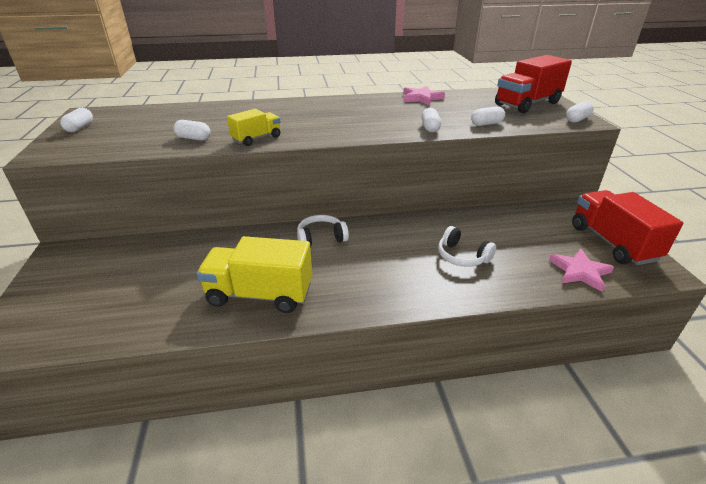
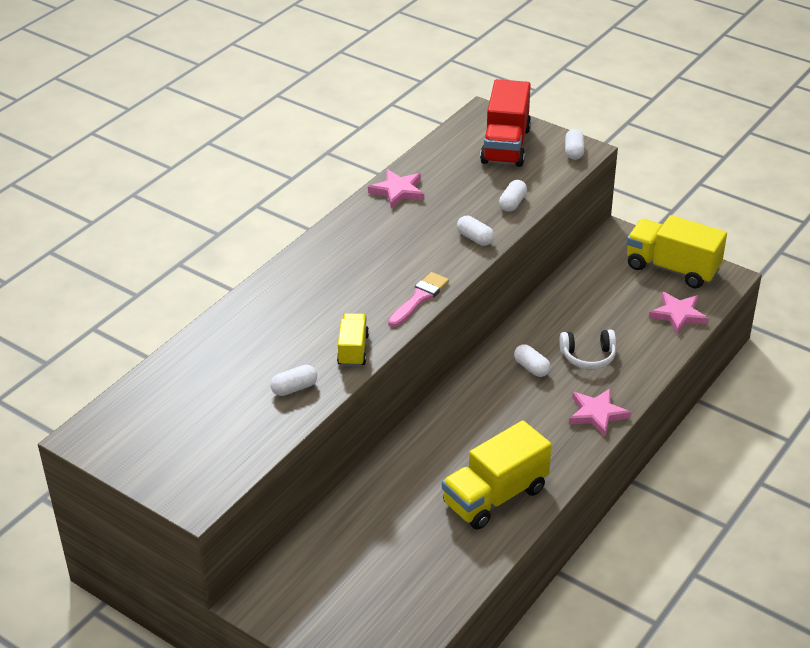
camera: 45 degrees left, 5 degrees up
(80, 128) = (141, 454): white capsule -> white capsule (531, 368)
(321, 238) = (459, 417): white headphones -> none
(341, 136) = (419, 298): none -> pink brush
(414, 293) = (597, 414): none -> pink star
(612, 243) = (672, 268): red truck -> yellow truck

